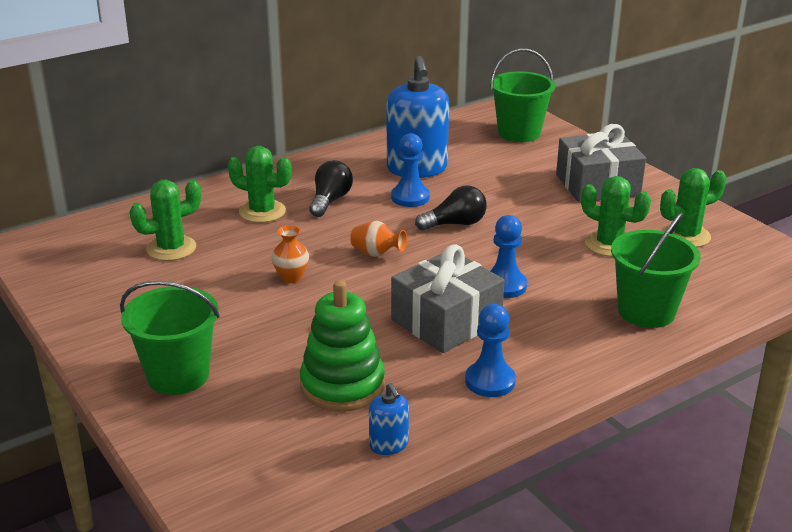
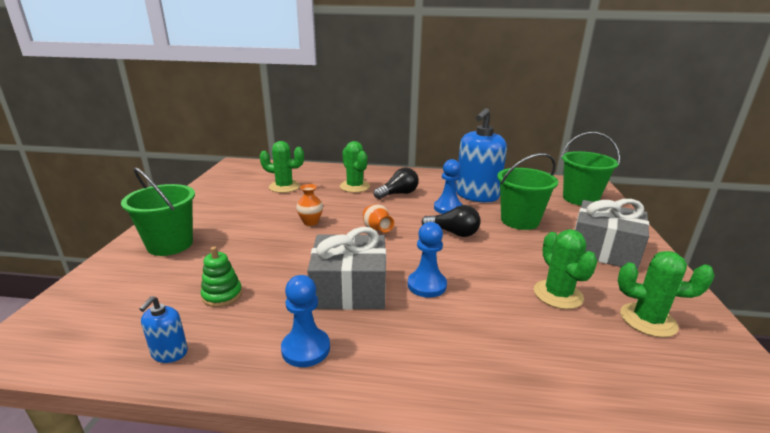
camera: 40 degrees right, 5 degrees down
(342, 385) = (222, 295): green stacking toy -> green stacking toy, size x0.56
(646, 311) = (520, 367): green bucket -> green bucket (519, 221)

